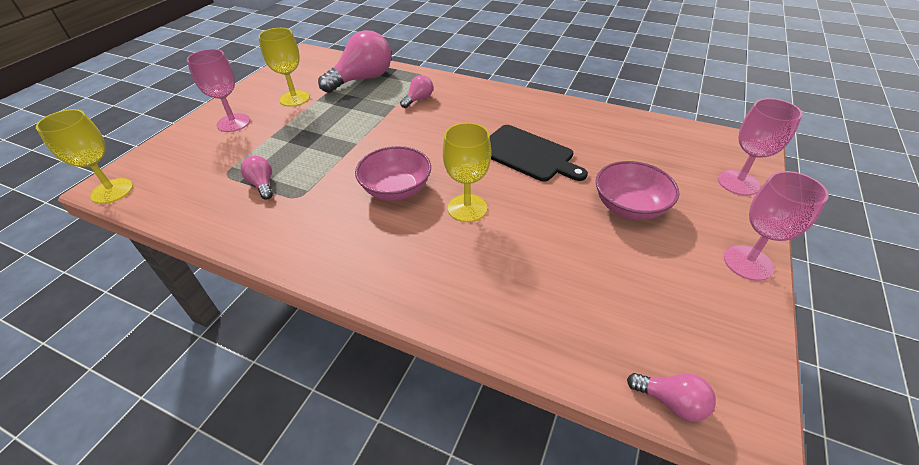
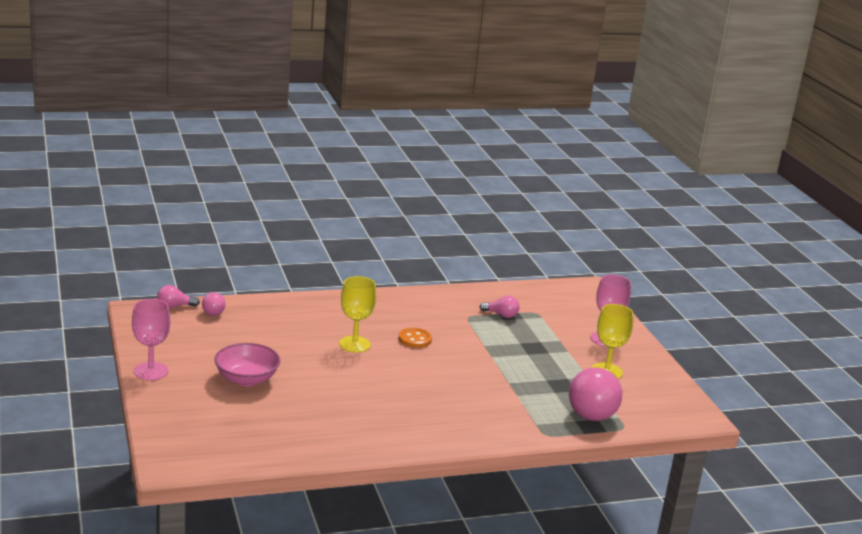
camera: 135 degrees right, 20 degrees down
(112, 191) = (577, 286): yellow goblet -> none
(396, 189) = (415, 339): pink bowl -> orange button
(418, 99) = (507, 407): pink light bulb -> pink light bulb (214, 311)
(527, 154) = (354, 391): black cutting board -> none
(738, 183) = (171, 423): pink goblet -> none

